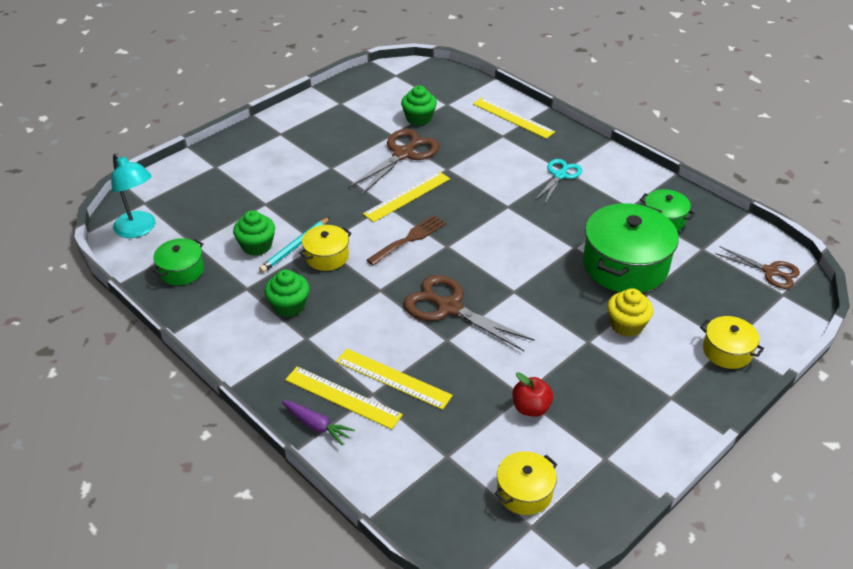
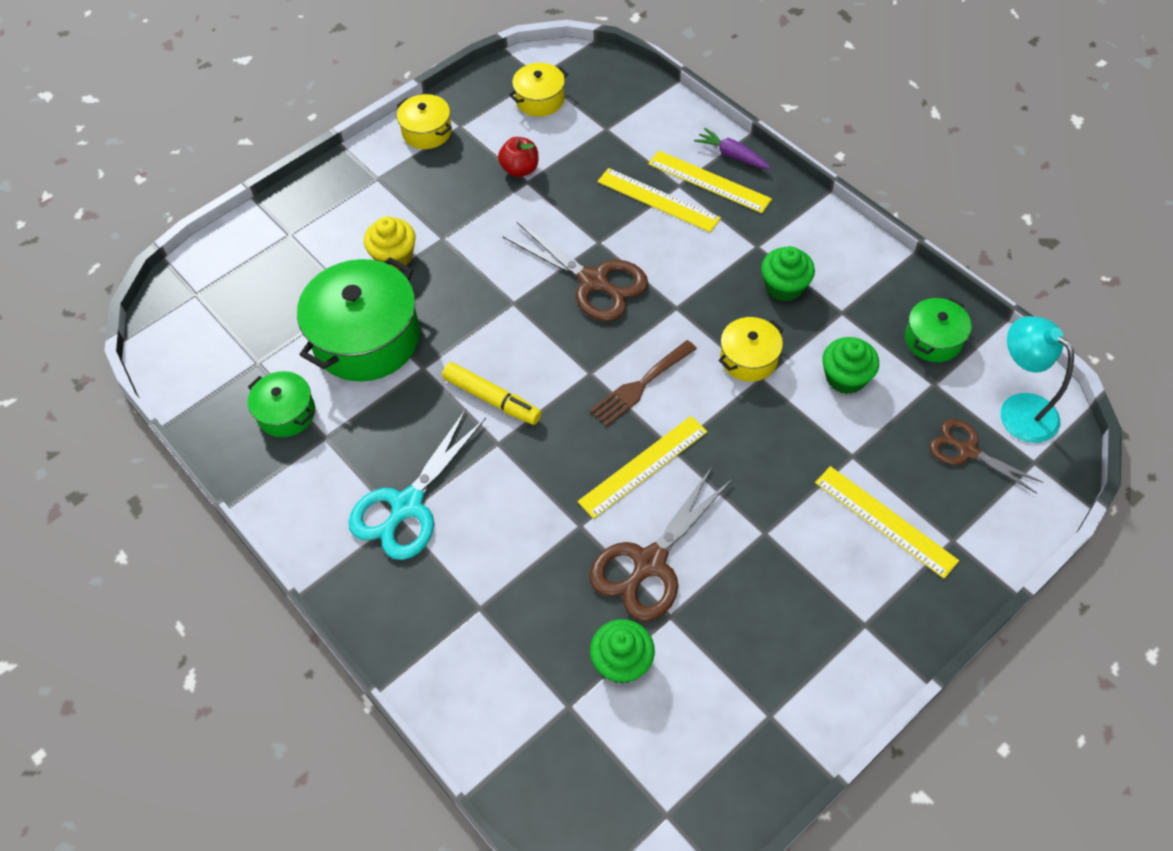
camera: 175 degrees left, 15 degrees up
(295, 246) = (793, 375): turquoise pencil -> none
(513, 118) = (453, 659): yellow ruler -> yellow ruler (885, 521)
(517, 229) = (492, 399): none -> yellow marker
(560, 175) = (407, 506): turquoise scissors -> turquoise scissors, size x1.59
(727, 351) = (297, 225): yellow pot -> yellow pot (427, 132)
(770, 272) = (191, 325): brown scissors -> brown scissors (967, 450)

